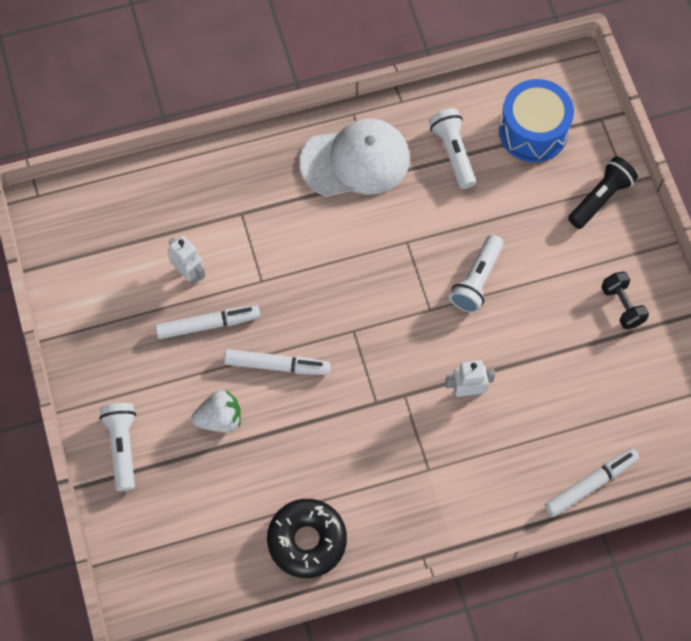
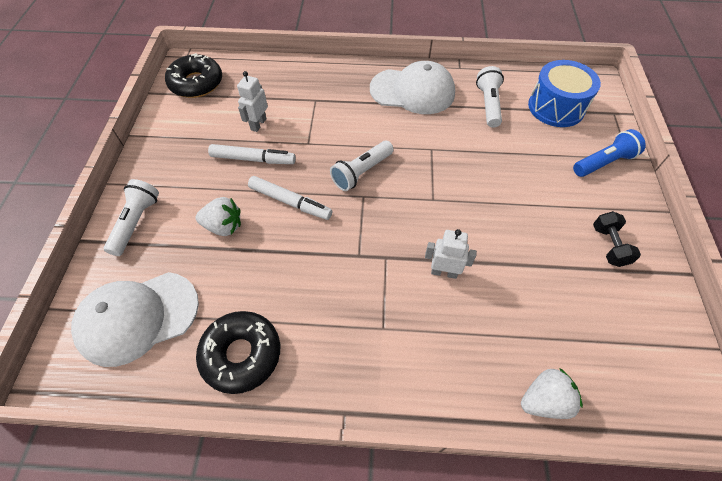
camera: 20 degrees right, 10 degrees down
(77, 236) = (196, 83): none -> black donut
(187, 543) = (137, 317): none -> white cap
(189, 273) = (258, 124): white robot -> white robot turned 135 degrees counterclockwise
(476, 281) = (480, 190): white flashlight -> white flashlight (361, 172)
(590, 484) = (544, 400): white marker -> white strawberry
(600, 198) = (603, 162): black flashlight -> blue flashlight

